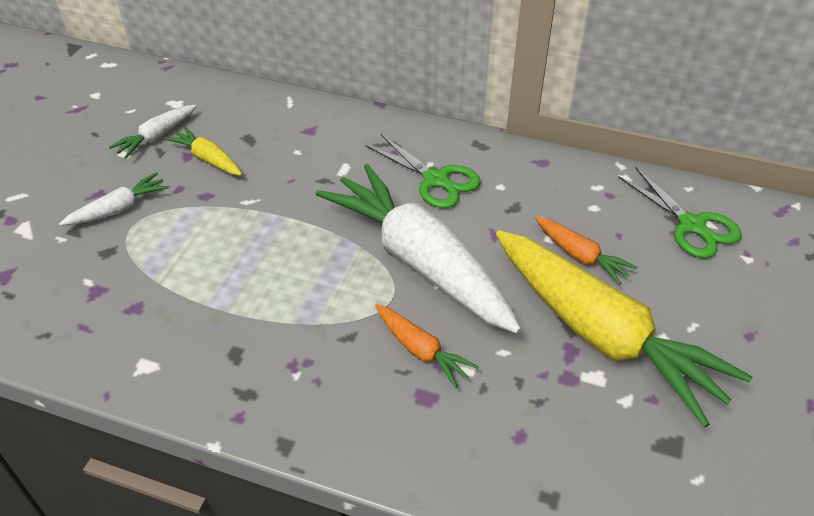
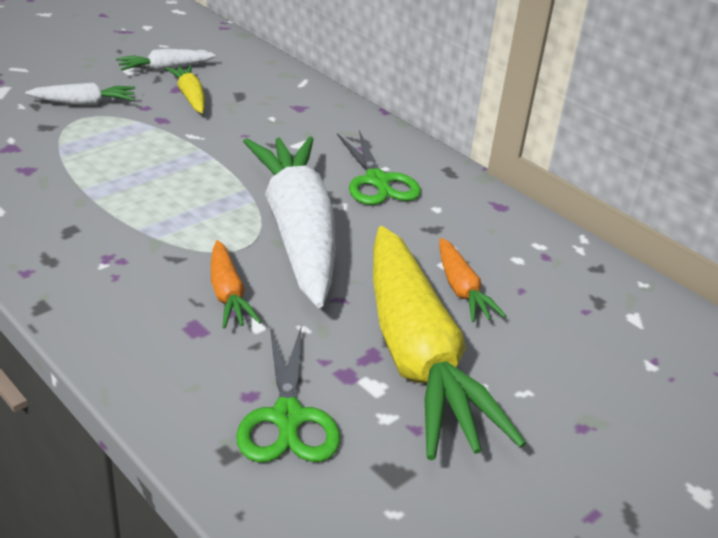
camera: 25 degrees right, 10 degrees down
(691, 225) = (613, 313): green scissors -> green scissors (287, 417)

